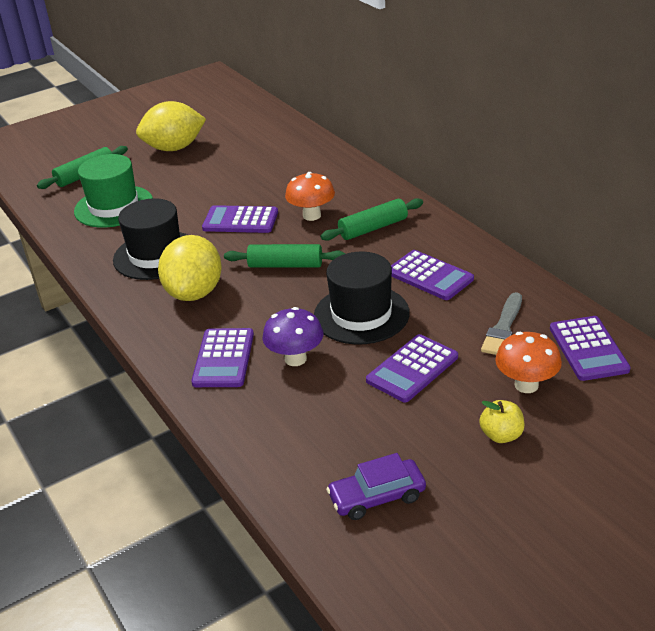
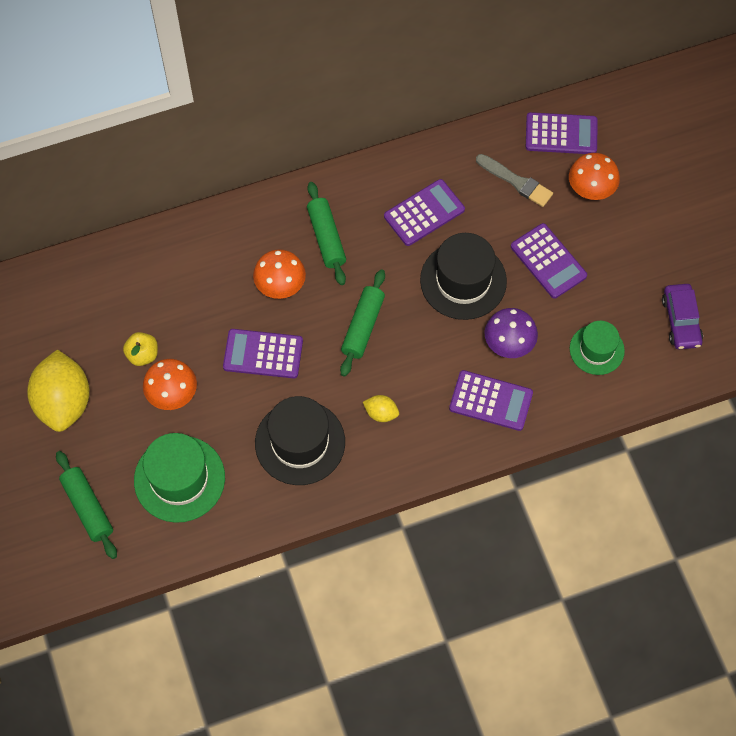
camera: 80 degrees left, 30 degrees up
(190, 188) = (172, 395): none -> orange mushroom
(194, 293) = (381, 413): yellow lemon -> yellow lemon, size x0.44
(240, 220) = (263, 354): purple calculator -> purple calculator turned 75 degrees clockwise
(310, 427) = (596, 349): none -> green hat
(501, 435) = (640, 224): yellow apple -> yellow apple (143, 355)

